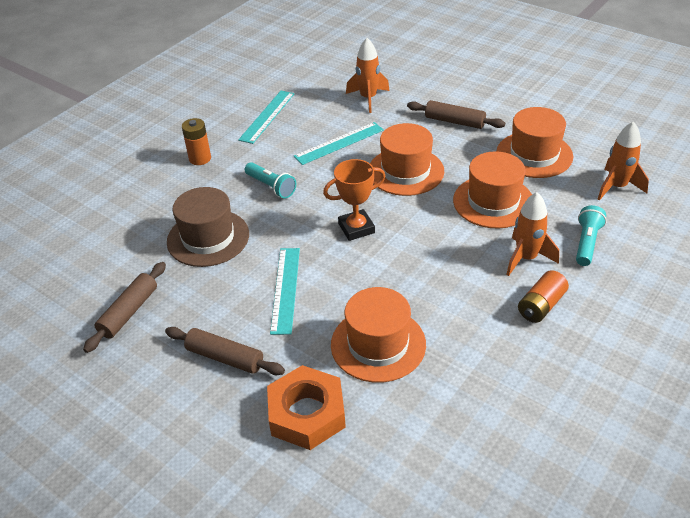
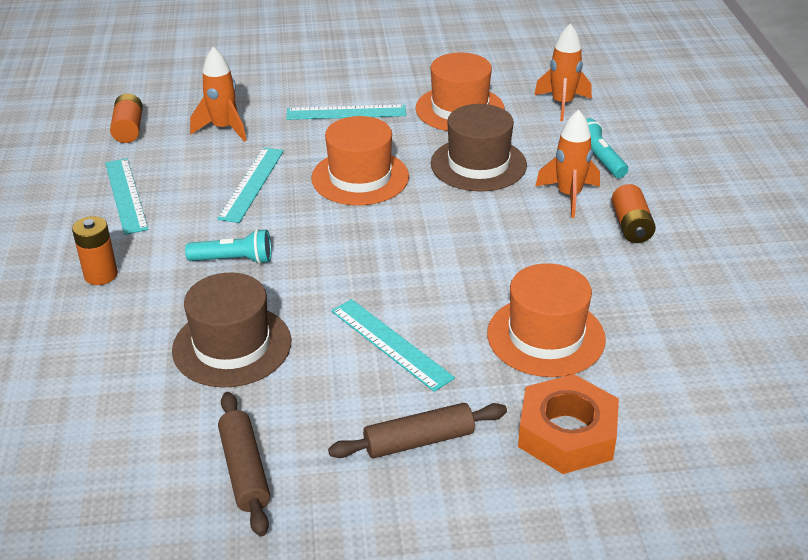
camera: 45 degrees left, 5 degrees down
(317, 75) = (129, 129): none -> orange battery
(356, 228) = (383, 251): orange trophy -> none
(454, 121) = (346, 112): brown rolling pin -> turquoise ruler
(493, 202) = (478, 164): orange hat -> brown hat

